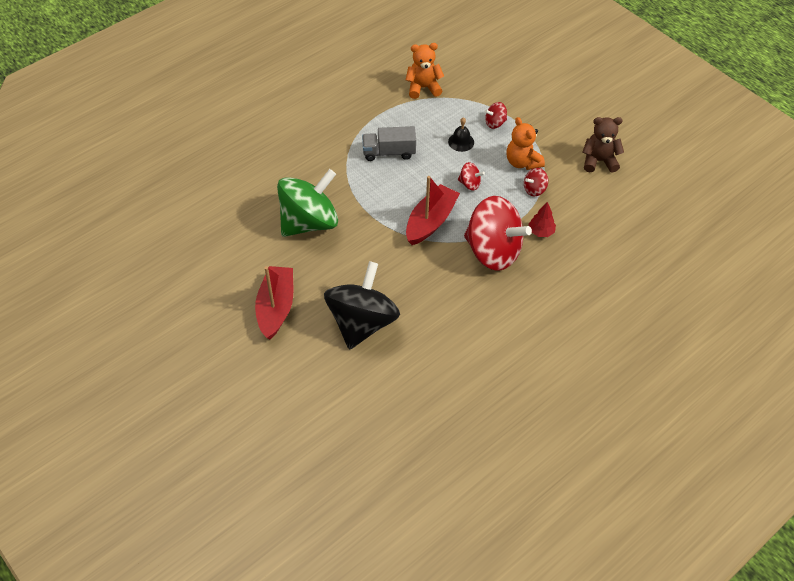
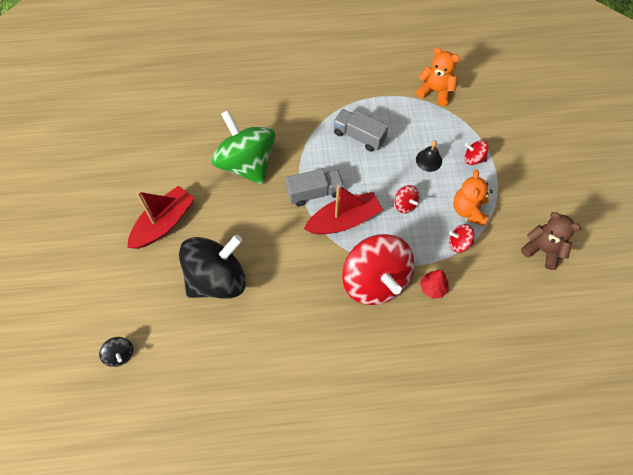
camera: 35 degrees right, 10 degrees up
(309, 222) = (246, 163): green spinning top -> green spinning top turned 120 degrees counterclockwise
(328, 427) = (120, 354): none -> black spinning top
(388, 214) = (314, 193): none -> grey truck

